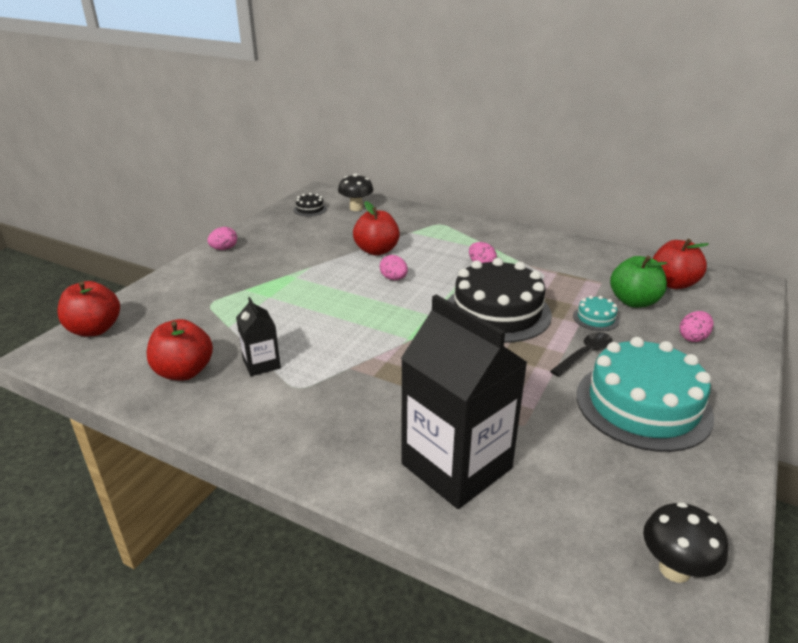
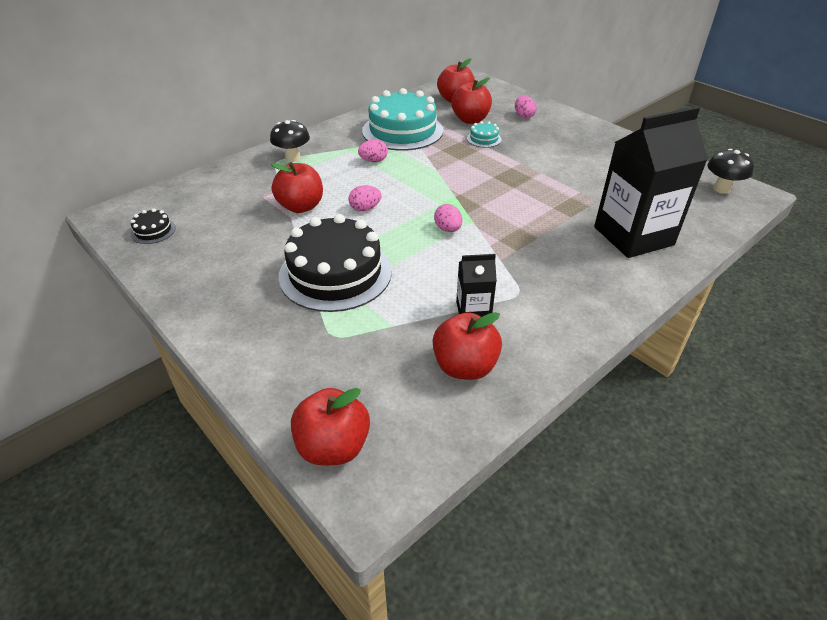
camera: 70 degrees left, 10 degrees up
(224, 249) = (199, 312): pink egg -> pink egg (448, 229)
(356, 208) = (186, 199): black mushroom -> black mushroom (293, 158)
(497, 312) = (453, 173): black cake -> black cake (335, 273)
(585, 354) = (526, 156): black spoon -> none
(634, 301) = (470, 120): green apple -> red apple
(643, 405) = (587, 154): turquoise cake -> turquoise cake (402, 131)

